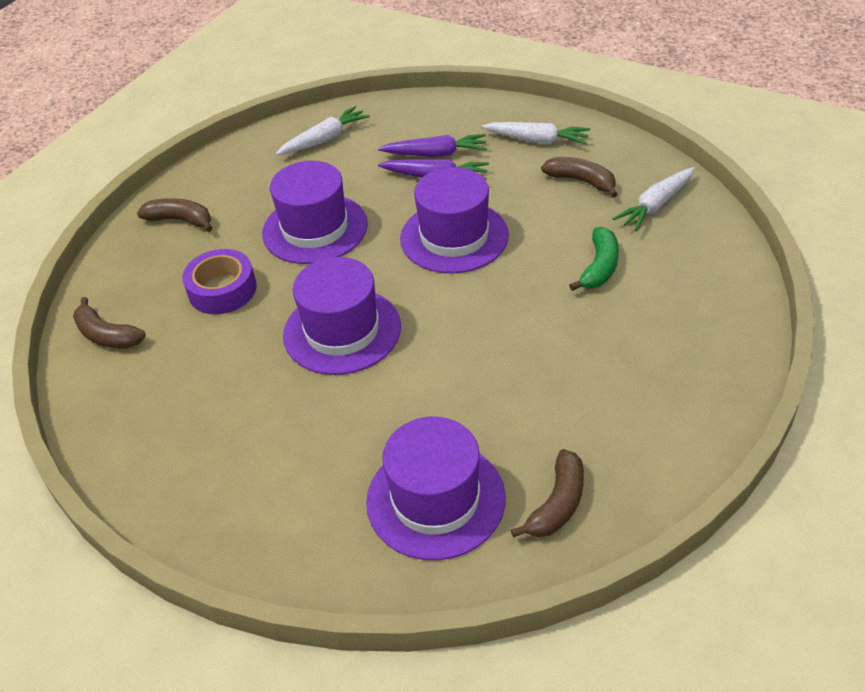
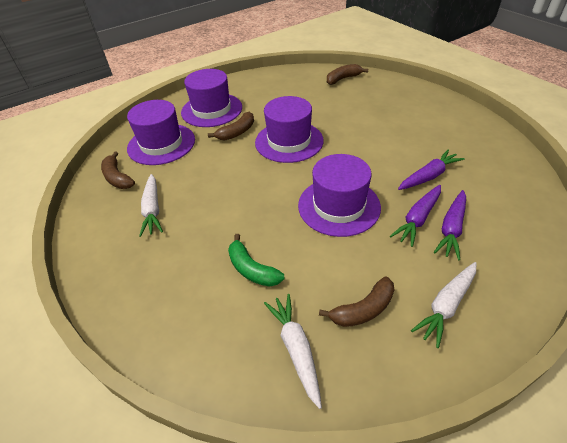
camera: 115 degrees right, 0 degrees up
(180, 220) = (425, 106): brown banana -> brown banana (237, 132)
(222, 290) = (352, 111): purple tape -> none
(315, 229) = (387, 150): purple hat -> purple hat (211, 110)
(324, 139) = (498, 175): white carrot -> white carrot (153, 209)
(354, 184) = (428, 176): none -> purple carrot

